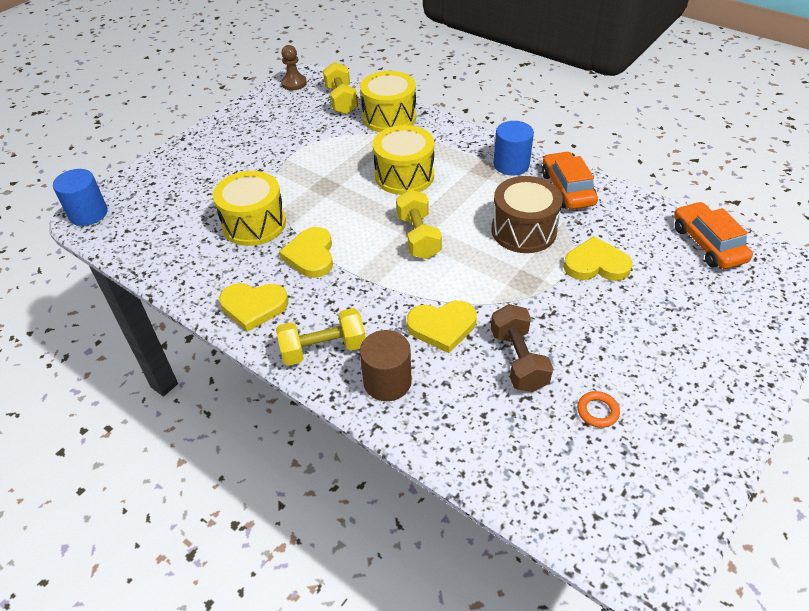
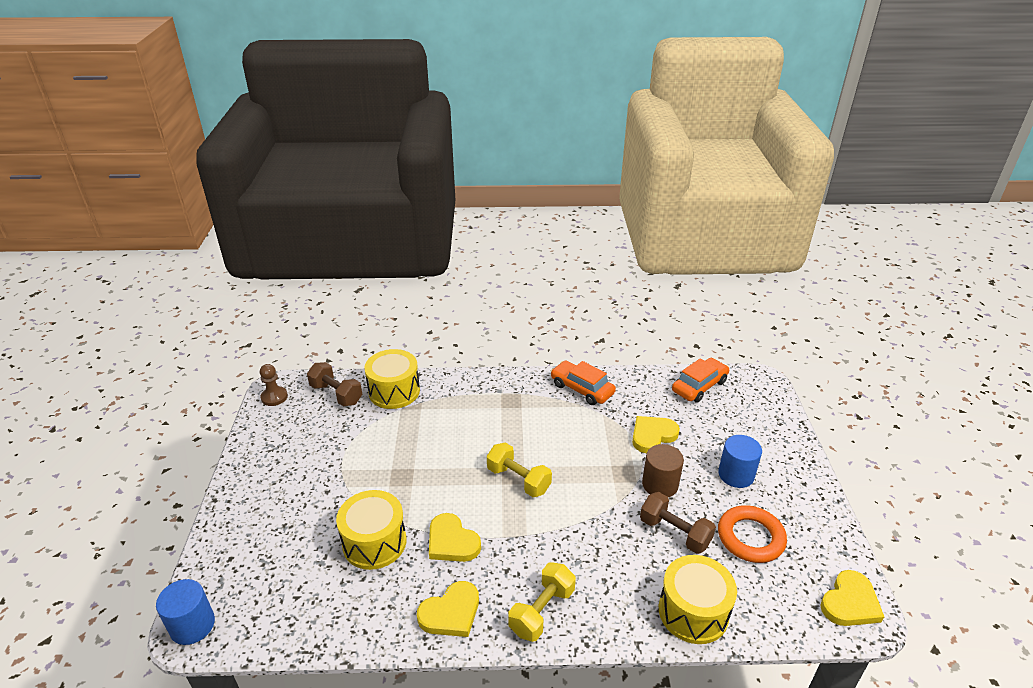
camera: 40 degrees left, 10 degrees down
(341, 100) = (336, 394): yellow dumbbell -> brown dumbbell
(387, 382) = (611, 605): brown cylinder -> brown cylinder (660, 484)
(404, 176) = (457, 435): yellow drum -> yellow drum (693, 612)
(442, 327) = (605, 539): yellow heart -> yellow heart (850, 603)
(511, 165) = (526, 388): blue cylinder -> blue cylinder (736, 475)
(523, 230) = (585, 435): brown drum -> none
(597, 411) = (750, 537): orange ring -> orange ring, size x2.08
(708, 244) = (699, 386): orange car -> orange car turned 105 degrees clockwise

